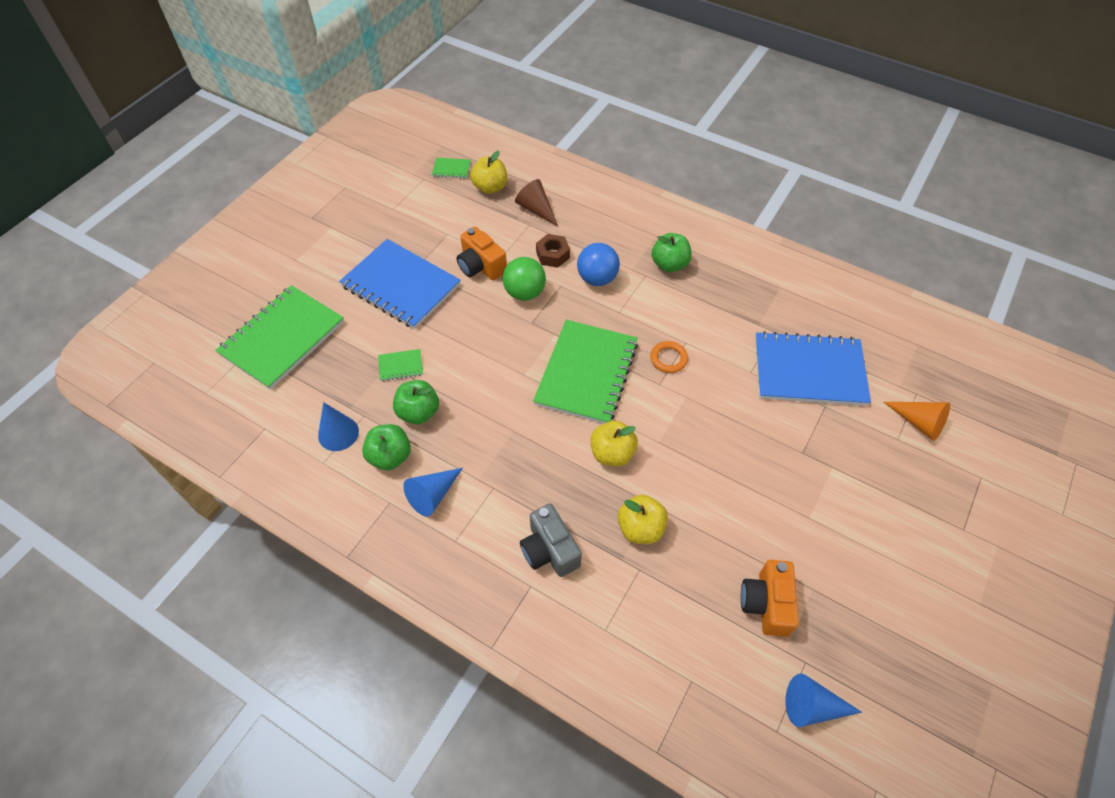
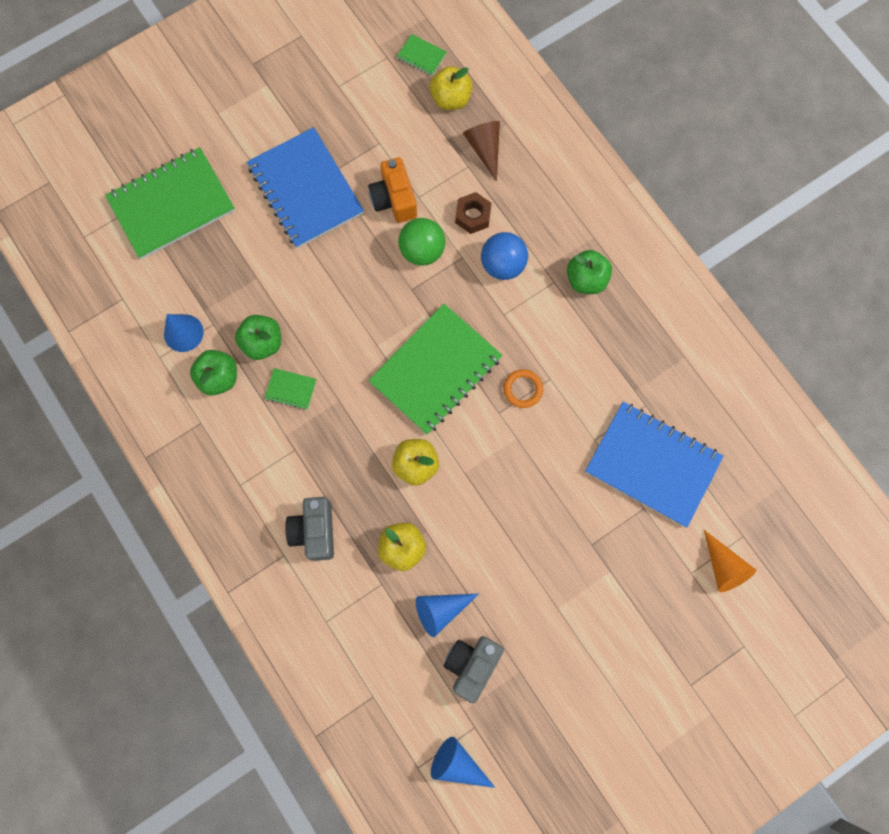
camera: 25 degrees right, 20 degrees up
(400, 366) = (267, 284): green notebook -> green notebook (291, 389)
(433, 495) = (239, 433): blue cone -> blue cone (440, 610)
(766, 603) = (472, 664): orange camera -> grey camera

